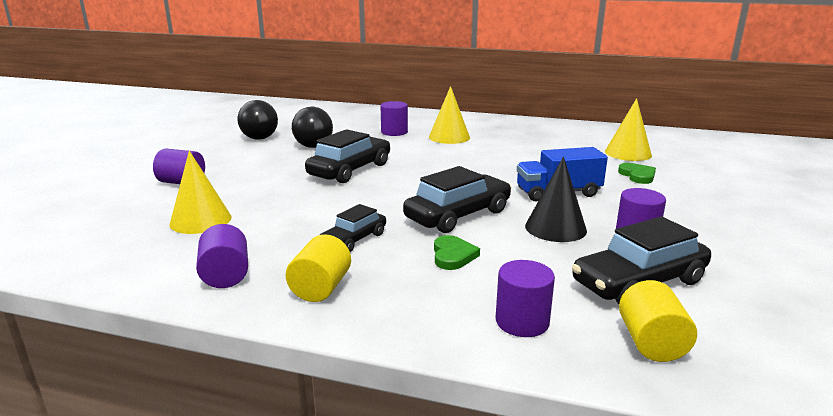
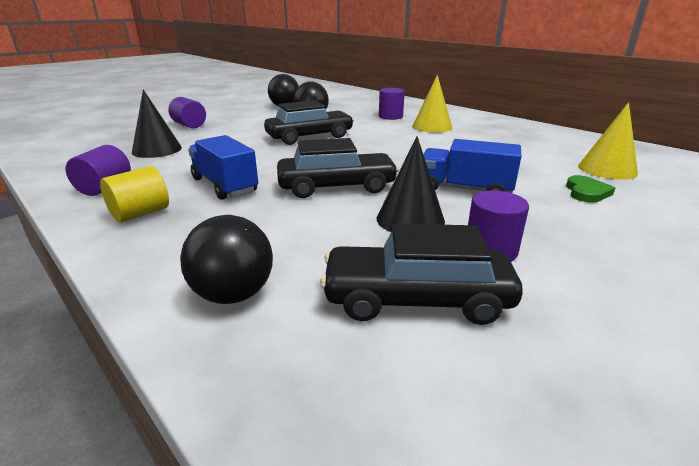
camera: 30 degrees right, 5 degrees up
(200, 220) = (157, 150): yellow cone -> black cone
(353, 240) = (224, 185): black car -> blue truck
(453, 255) = (276, 217): green heart -> none
(522, 322) = (233, 294): purple cylinder -> black ball
(651, 343) = (323, 372): yellow cylinder -> none

